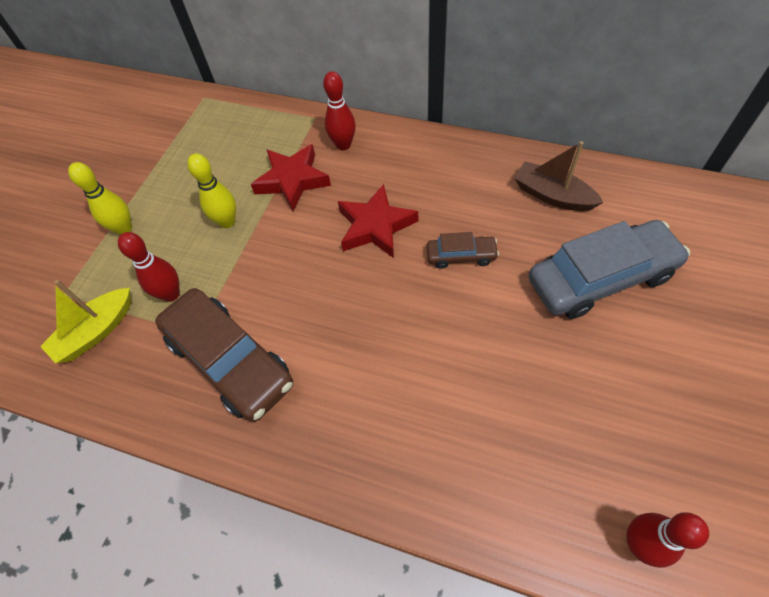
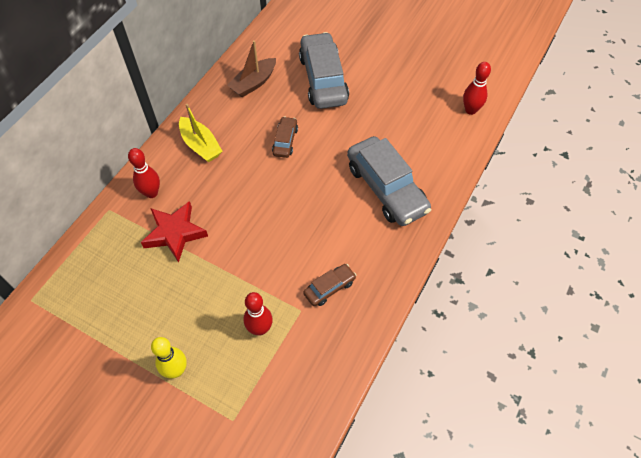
camera: 85 degrees left, 0 degrees up
(96, 331) = (279, 387): yellow boat -> yellow boat (200, 145)
(227, 222) = (200, 284): yellow bowling pin -> none
(230, 361) = (329, 288): brown car -> brown car, size x0.48
(375, 226) = (243, 184): red star -> none
(410, 409) = (386, 188): none -> grey car

